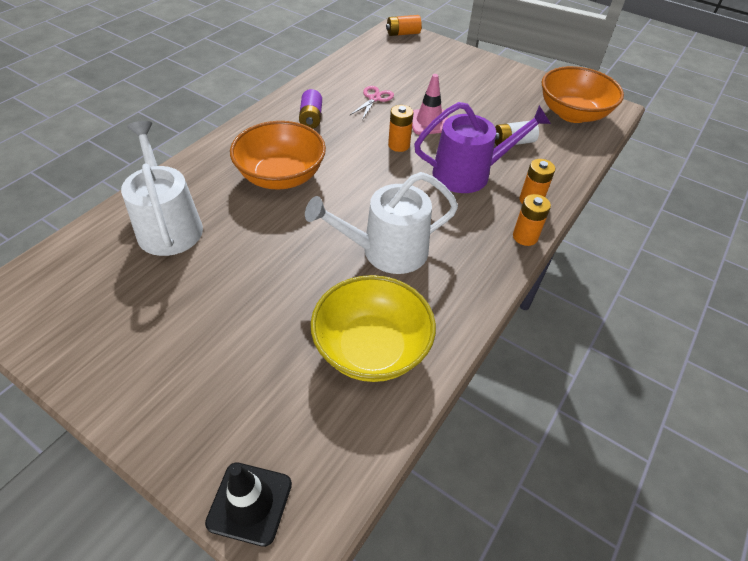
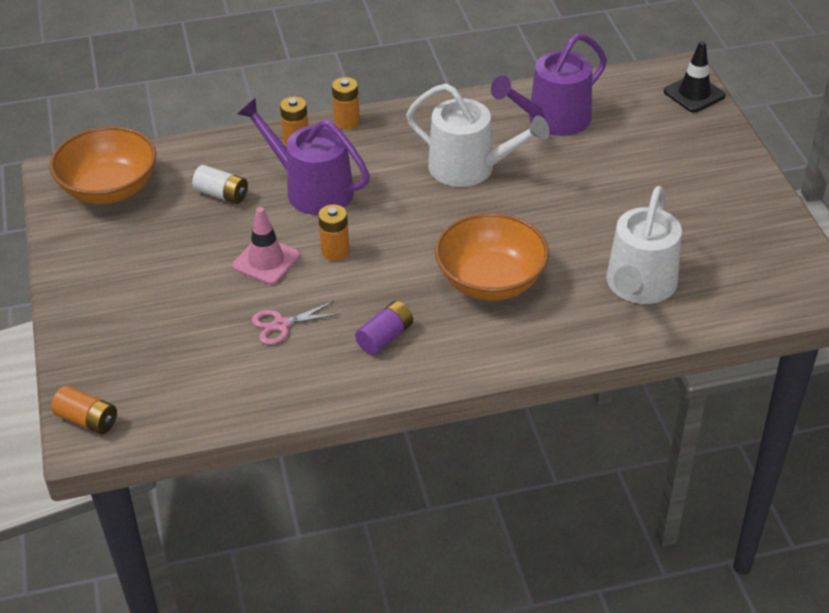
camera: 135 degrees left, 5 degrees down
(371, 348) = (552, 120): yellow bowl -> purple watering can

